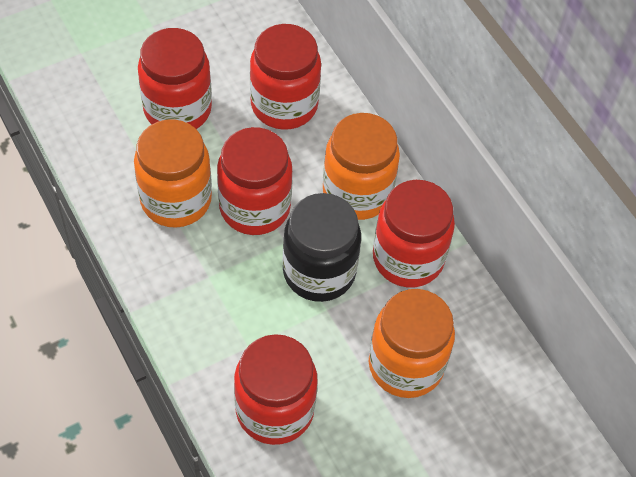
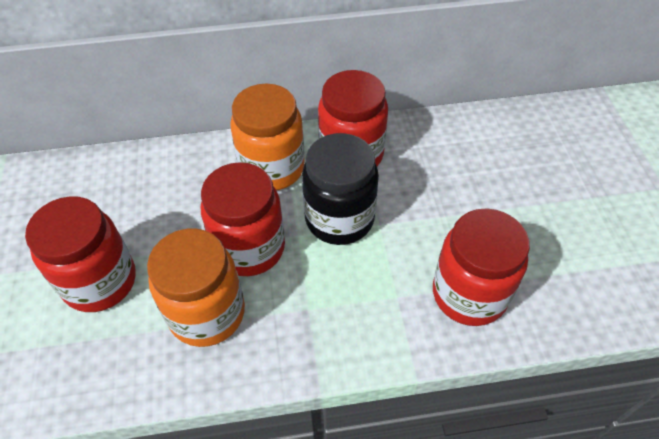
camera: 65 degrees left, 5 degrees down
(284, 105) = (150, 193): red jar -> none
(406, 365) = (451, 186): orange jar -> none

